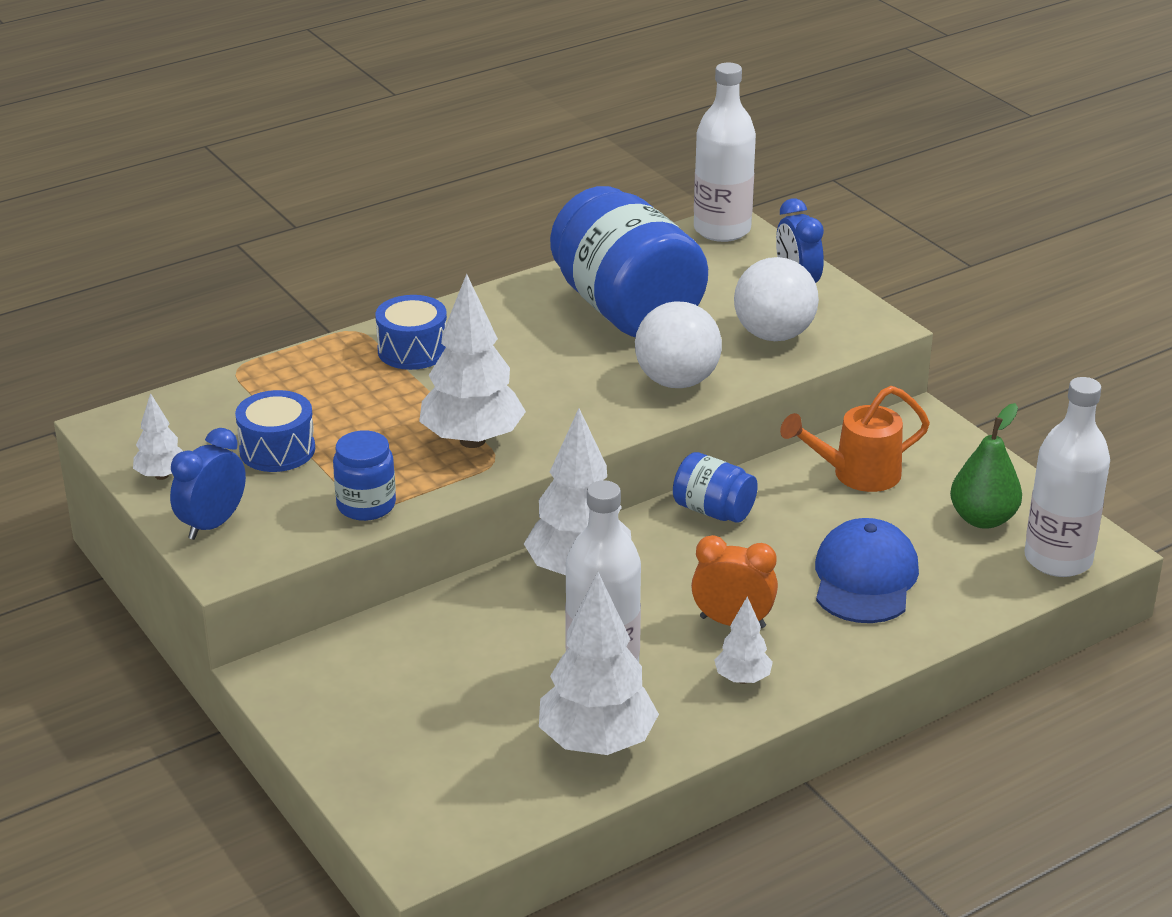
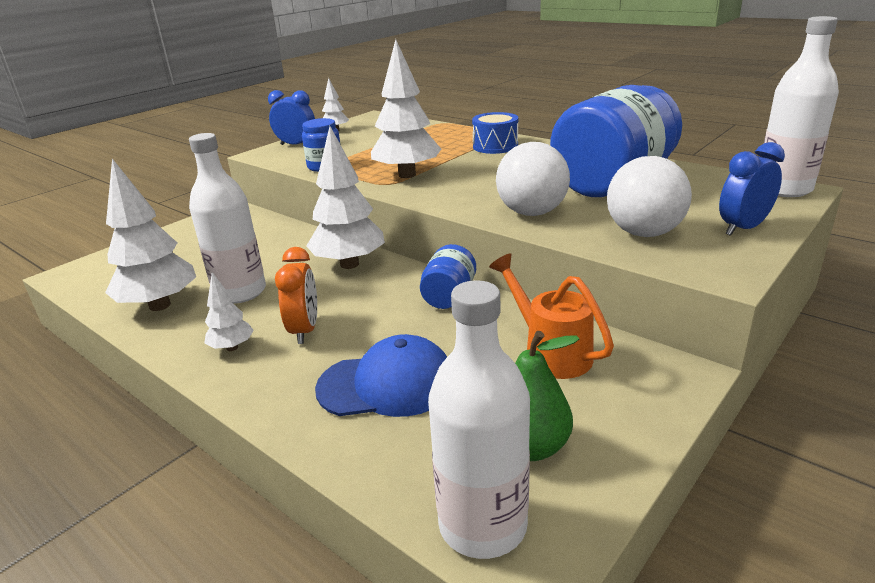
camera: 75 degrees right, 5 degrees down
(277, 450) = (370, 142): blue drum -> none

